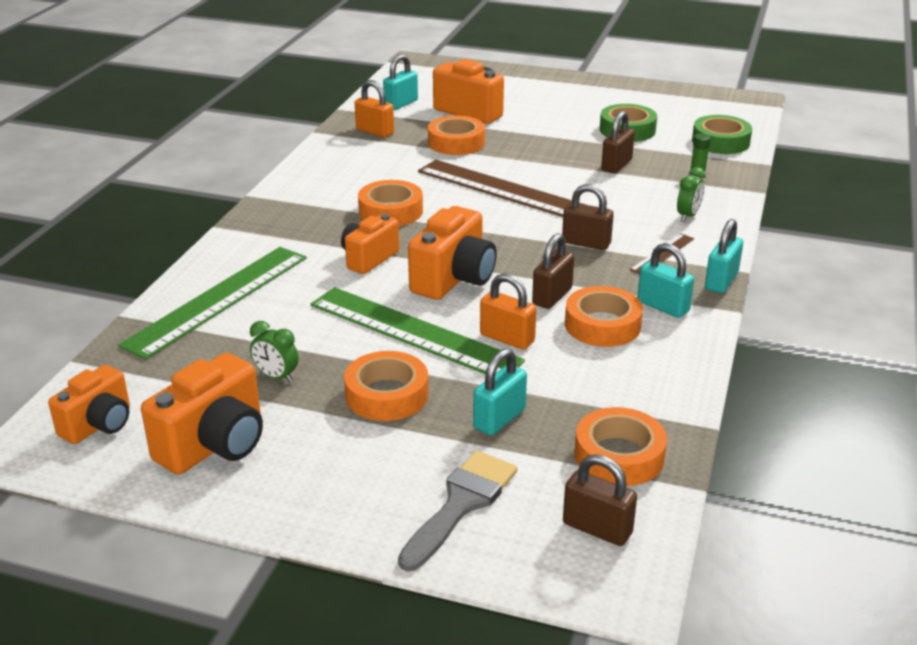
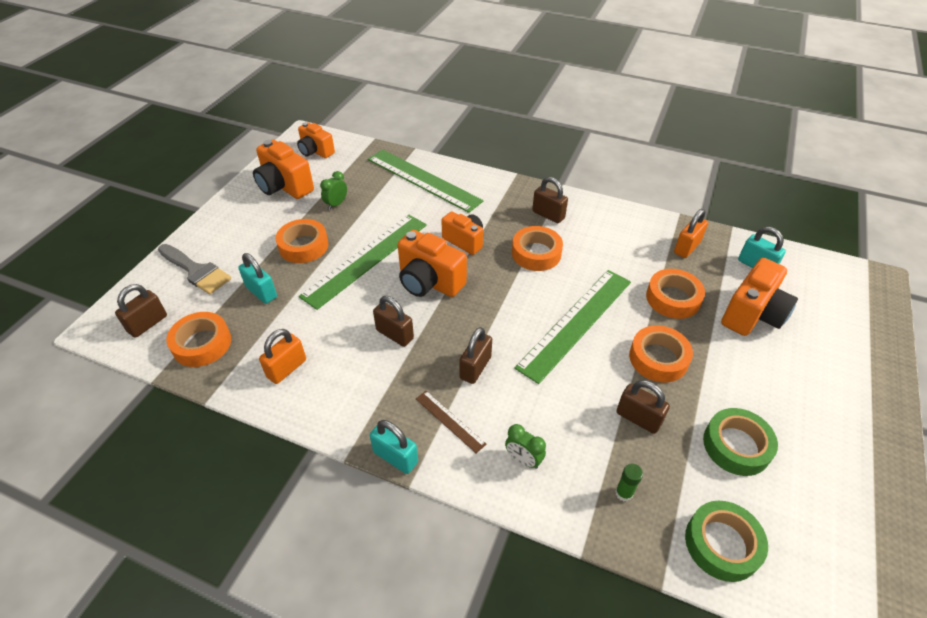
camera: 95 degrees right, 15 degrees up
(313, 204) = (548, 215): none -> brown padlock
(503, 190) = (575, 323): brown ruler -> green ruler
(507, 338) = (346, 303): orange padlock -> orange padlock (287, 368)
(602, 325) = (348, 359): orange tape -> orange tape (658, 358)
(663, 306) = (364, 403): turquoise padlock -> none

